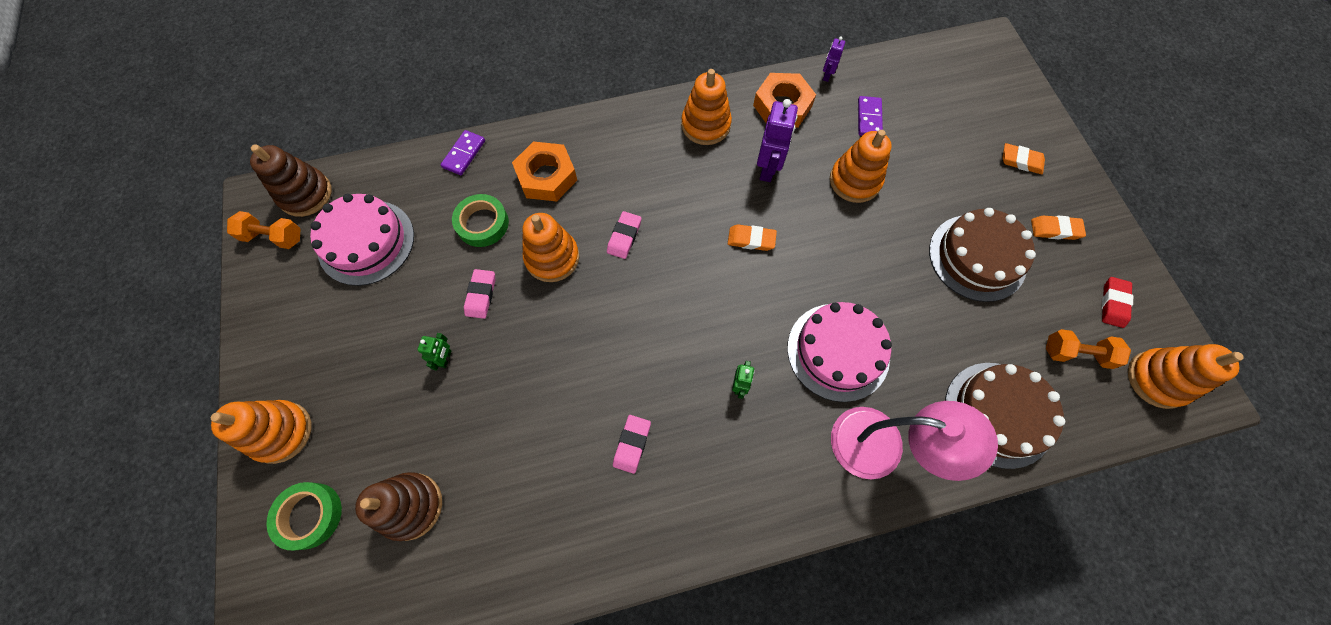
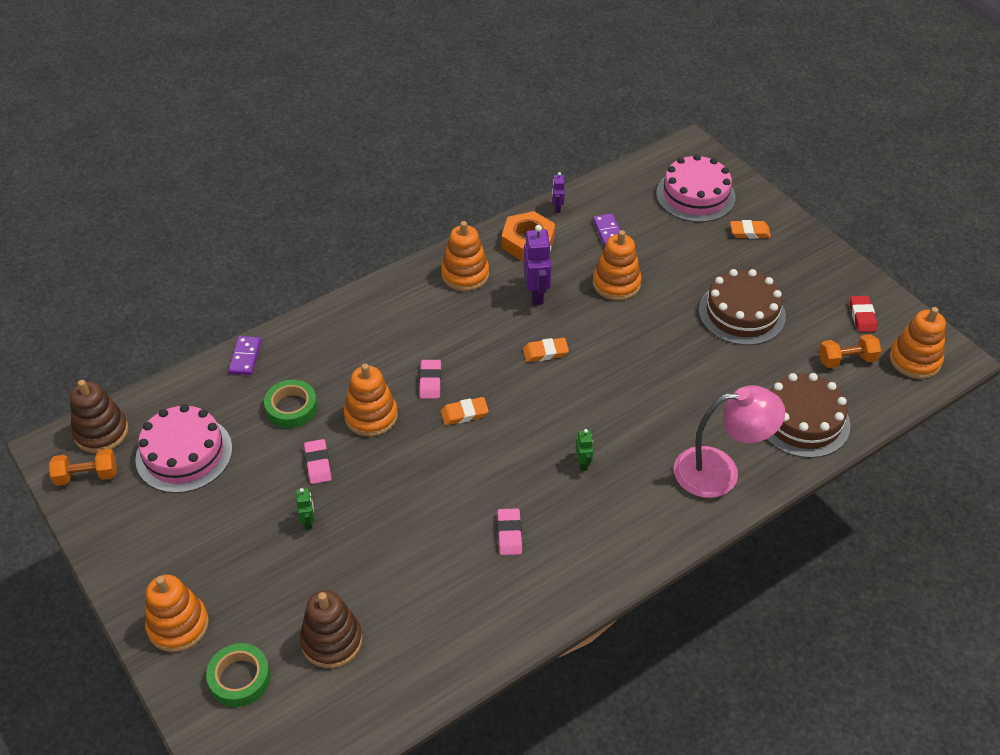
camera: 20 degrees left, 20 degrees down
(546, 176) = (335, 354): orange nut -> none
(838, 351) = (655, 414): pink cake -> pink cake (695, 195)
(1055, 229) = (796, 275): orange eraser -> orange eraser (464, 413)

